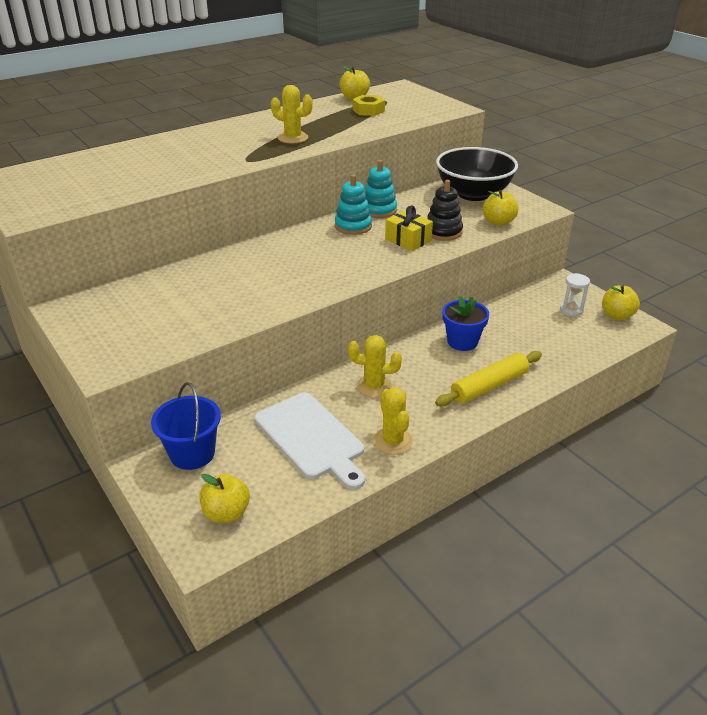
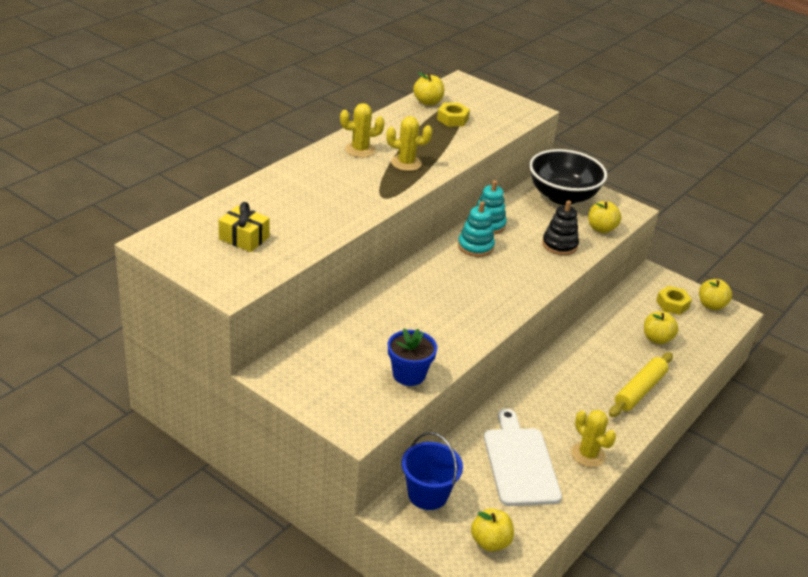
camera: 20 degrees left, 0 degrees up
(311, 438) = (520, 463): white cutting board -> white cutting board turned 135 degrees counterclockwise
(374, 386) = (545, 405): yellow cactus -> yellow cactus (360, 150)
(408, 240) = (534, 258): yellow gift -> yellow gift (244, 238)
(462, 342) = (597, 349): blue flower pot -> blue flower pot (409, 375)
(536, 340) = (657, 339): none -> yellow apple
(571, 310) = (672, 304): white hourglass -> yellow nut

